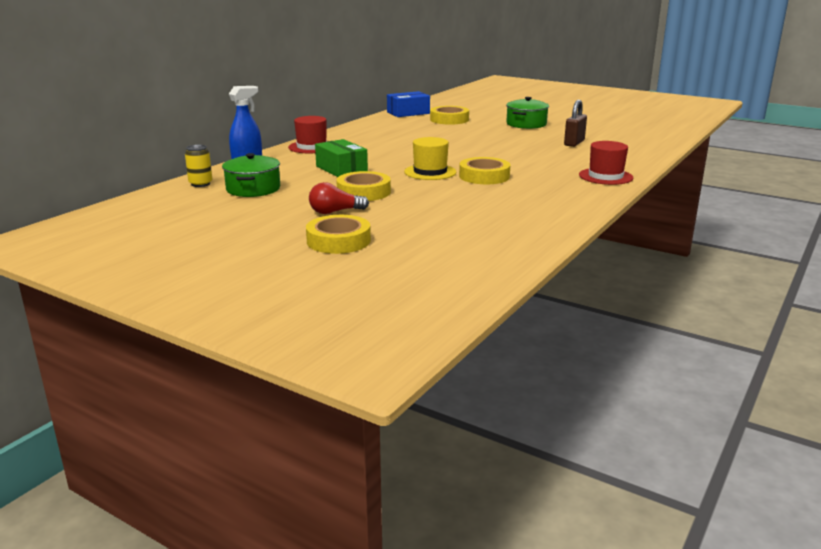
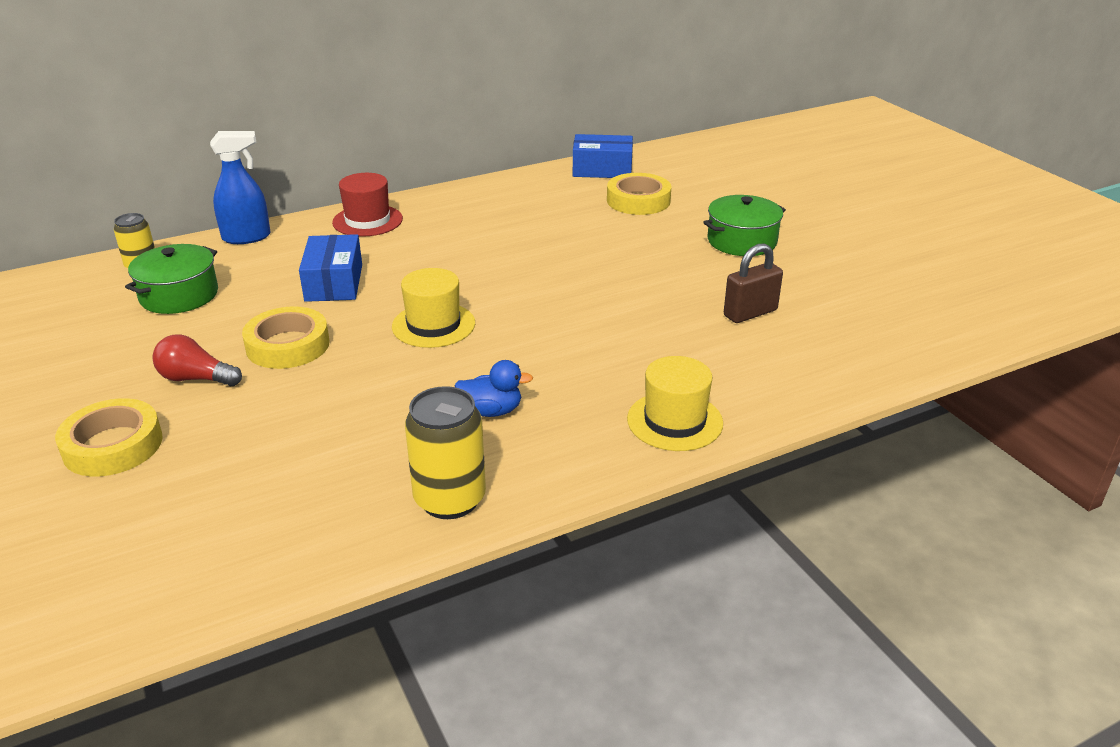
camera: 30 degrees right, 10 degrees up
(341, 169) = (334, 283): green box -> blue box
(484, 176) = (491, 359): yellow tape -> none
(518, 190) = (491, 411): none -> blue duck
(555, 216) = (450, 499): none -> yellow can
(605, 176) = (674, 421): red hat -> yellow hat

